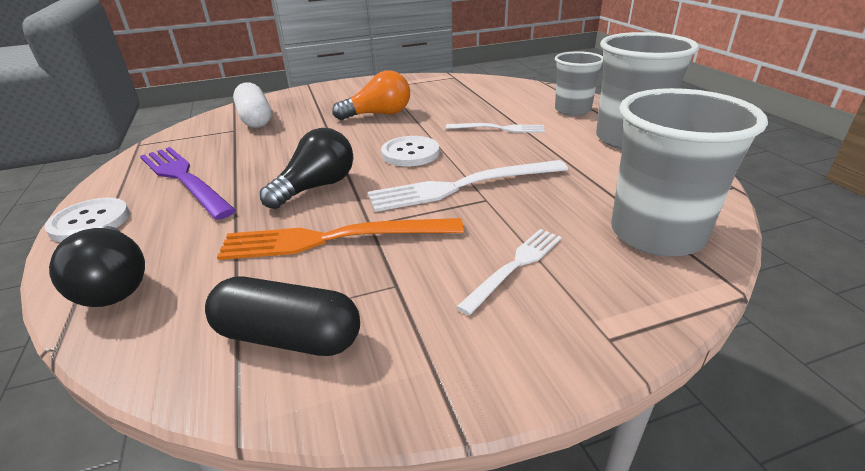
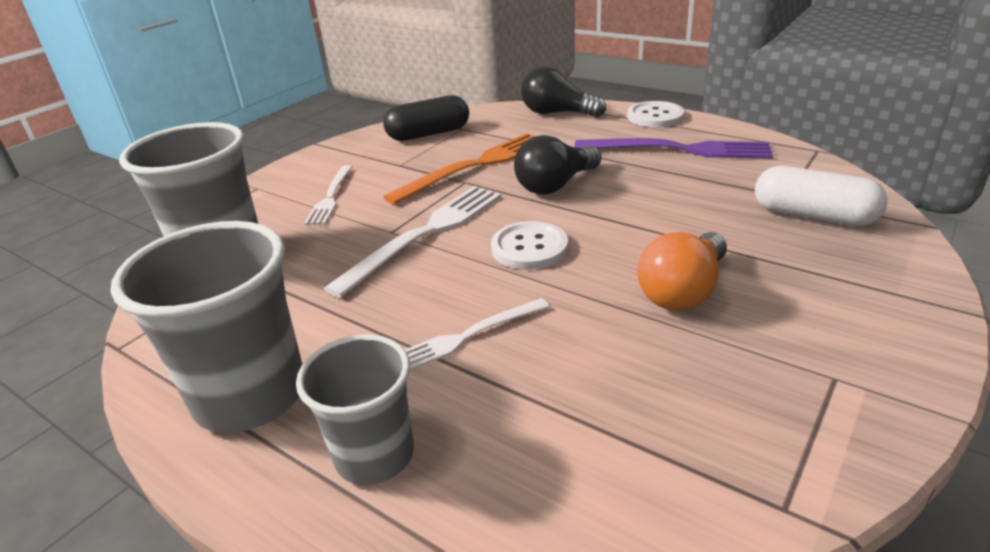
camera: 145 degrees right, 0 degrees up
(316, 187) = (556, 185): black light bulb -> black light bulb turned 45 degrees clockwise

